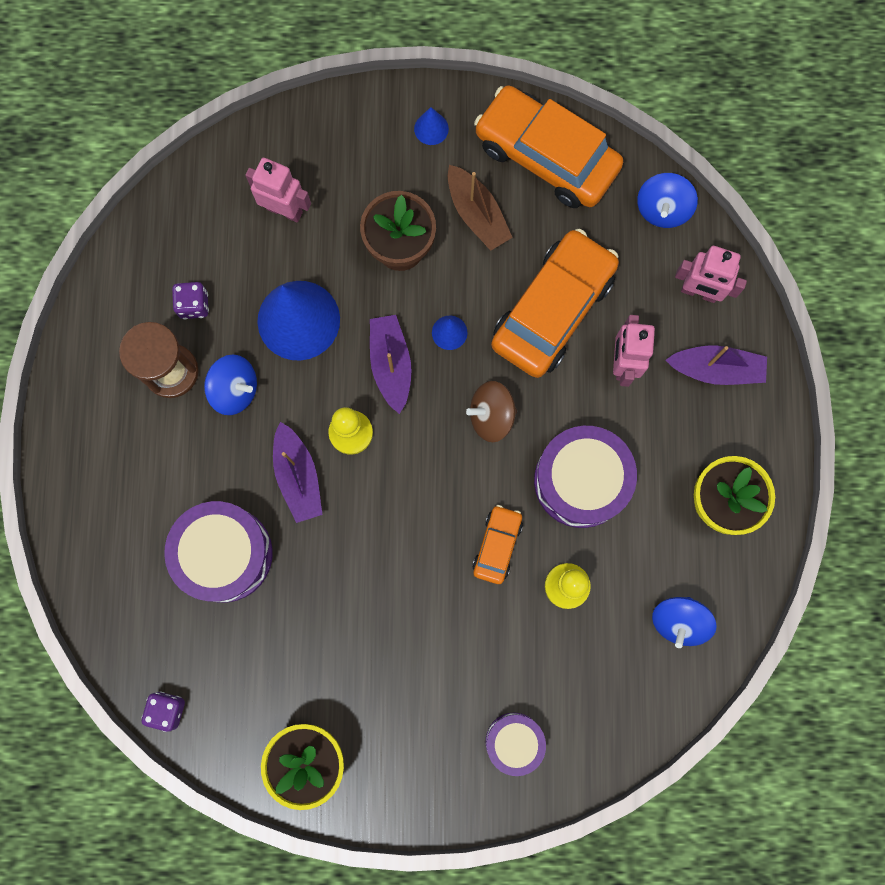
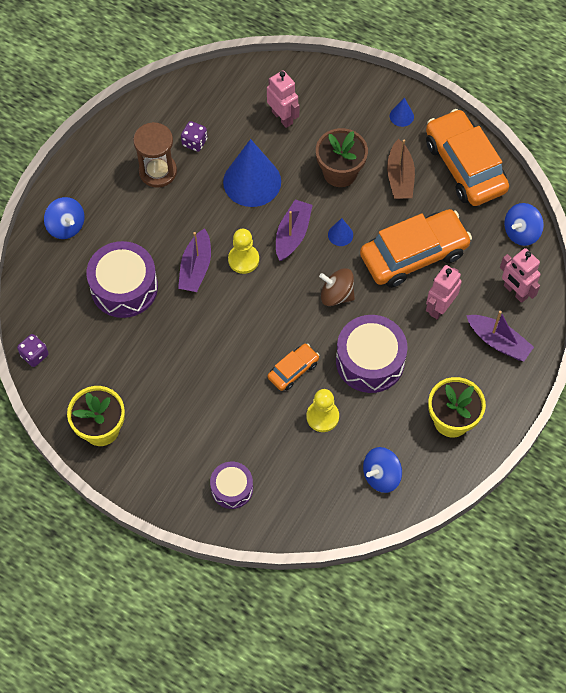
camera: 30 degrees right, 15 degrees down
(235, 390) = (189, 200): blue spinning top -> blue spinning top (66, 226)

